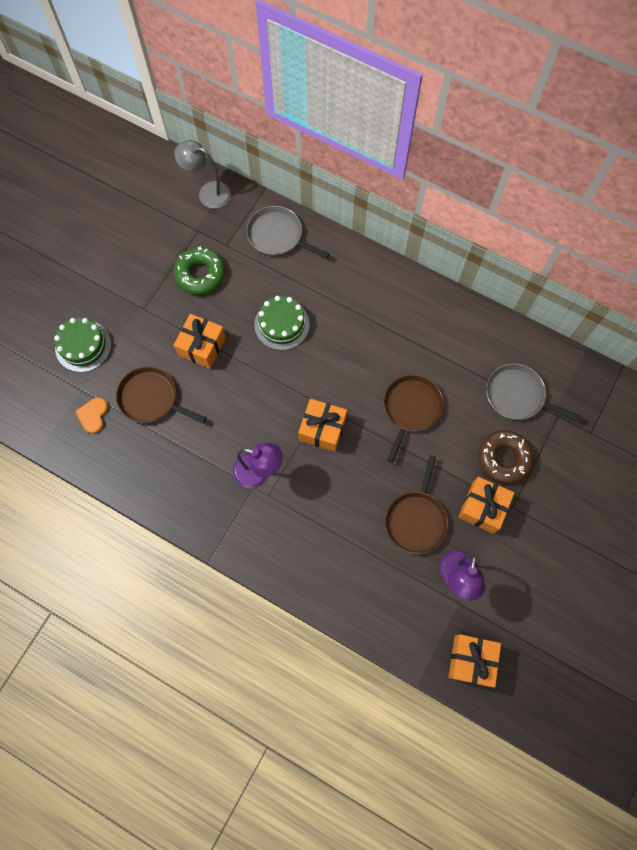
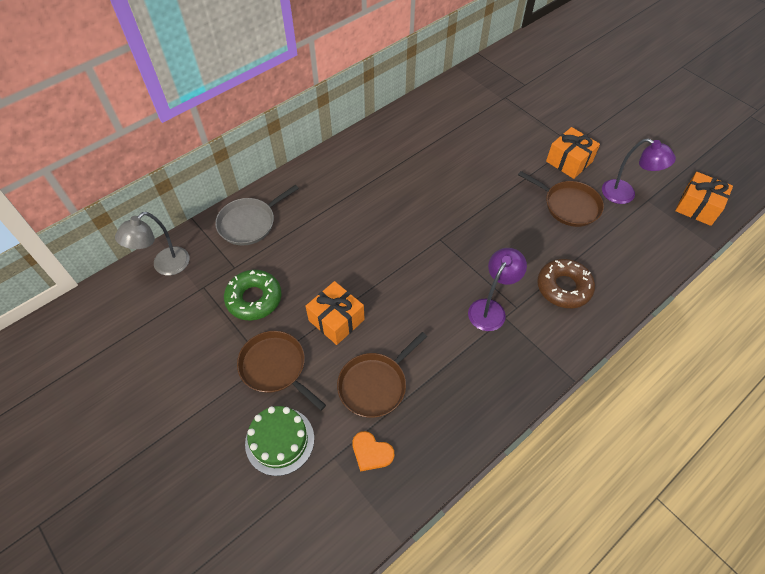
camera: 70 degrees left, 15 degrees down
(282, 324) = (344, 246): green cake -> none
(322, 429) = (464, 246): orange gift -> none
(411, 409) = (467, 179): brown pan -> brown pan (275, 367)
(504, 459) = (531, 137): brown donut -> brown donut (563, 287)
(517, 396) = (480, 113): grey pan -> none

